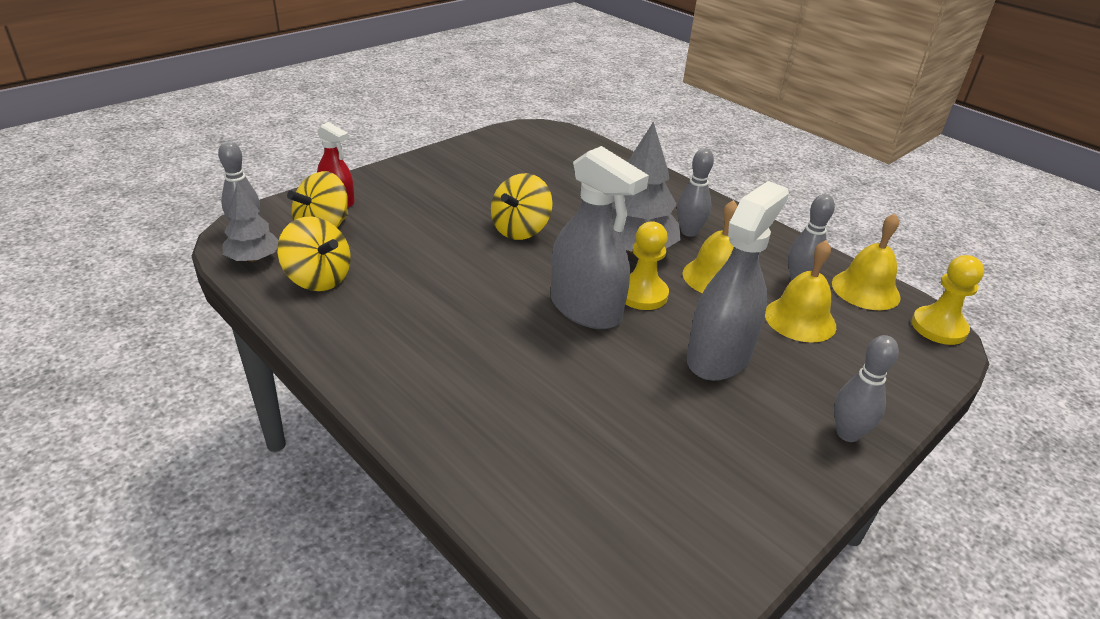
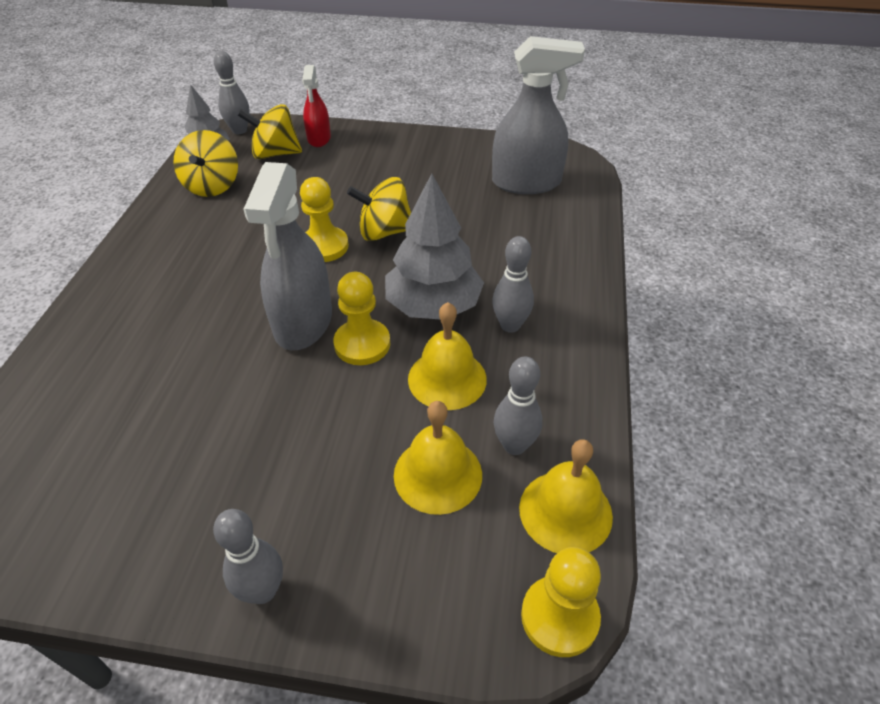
camera: 55 degrees right, 10 degrees up
(501, 261) = (324, 246): none -> yellow pawn
(718, 357) = (310, 438): grey spray bottle -> grey spray bottle (526, 182)

